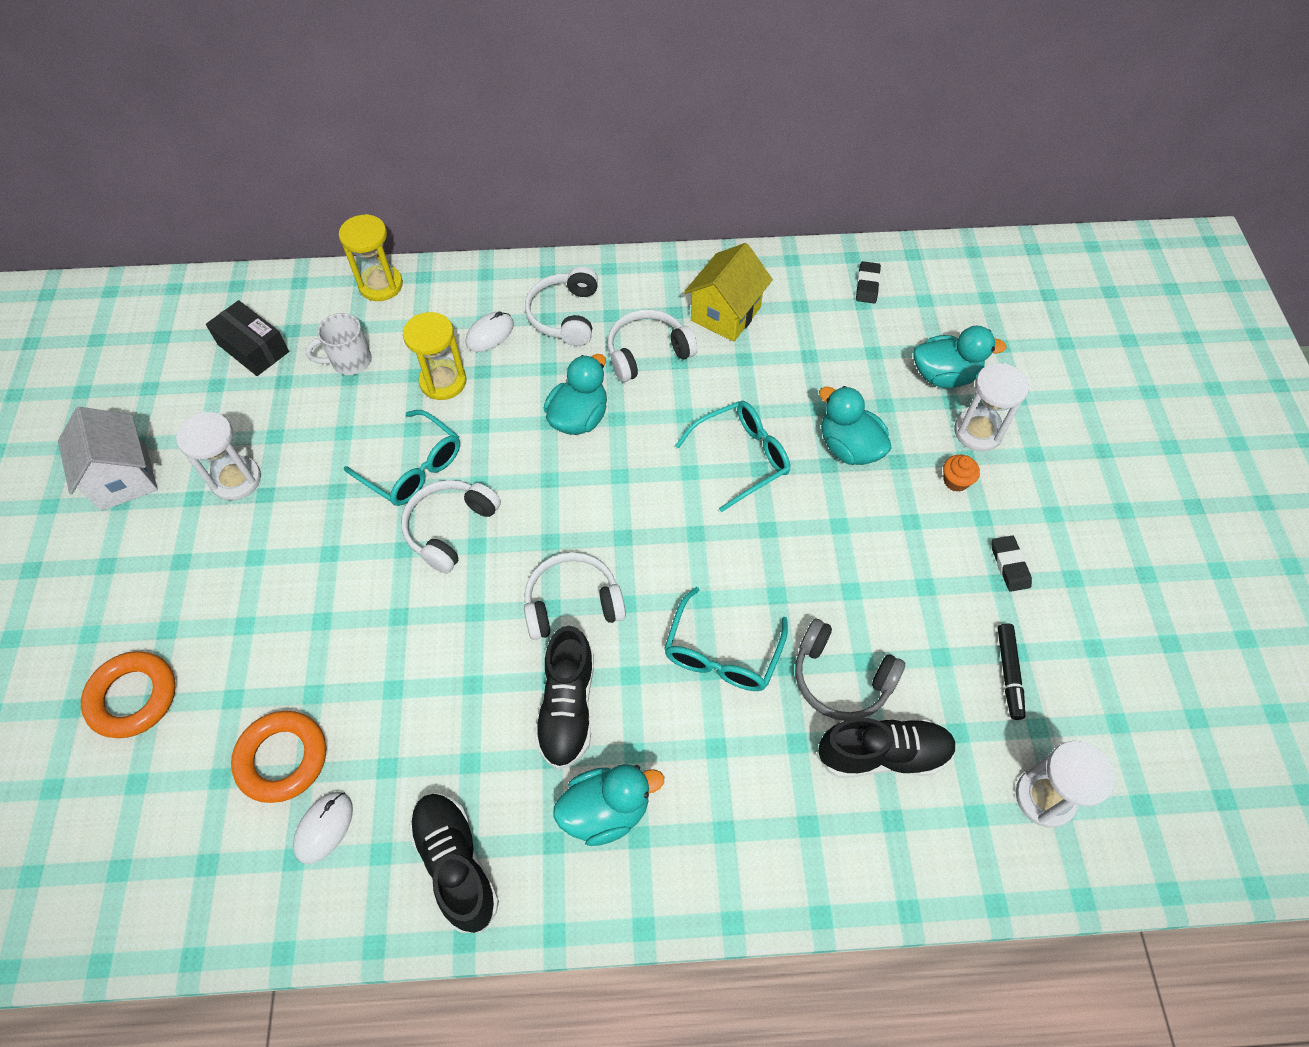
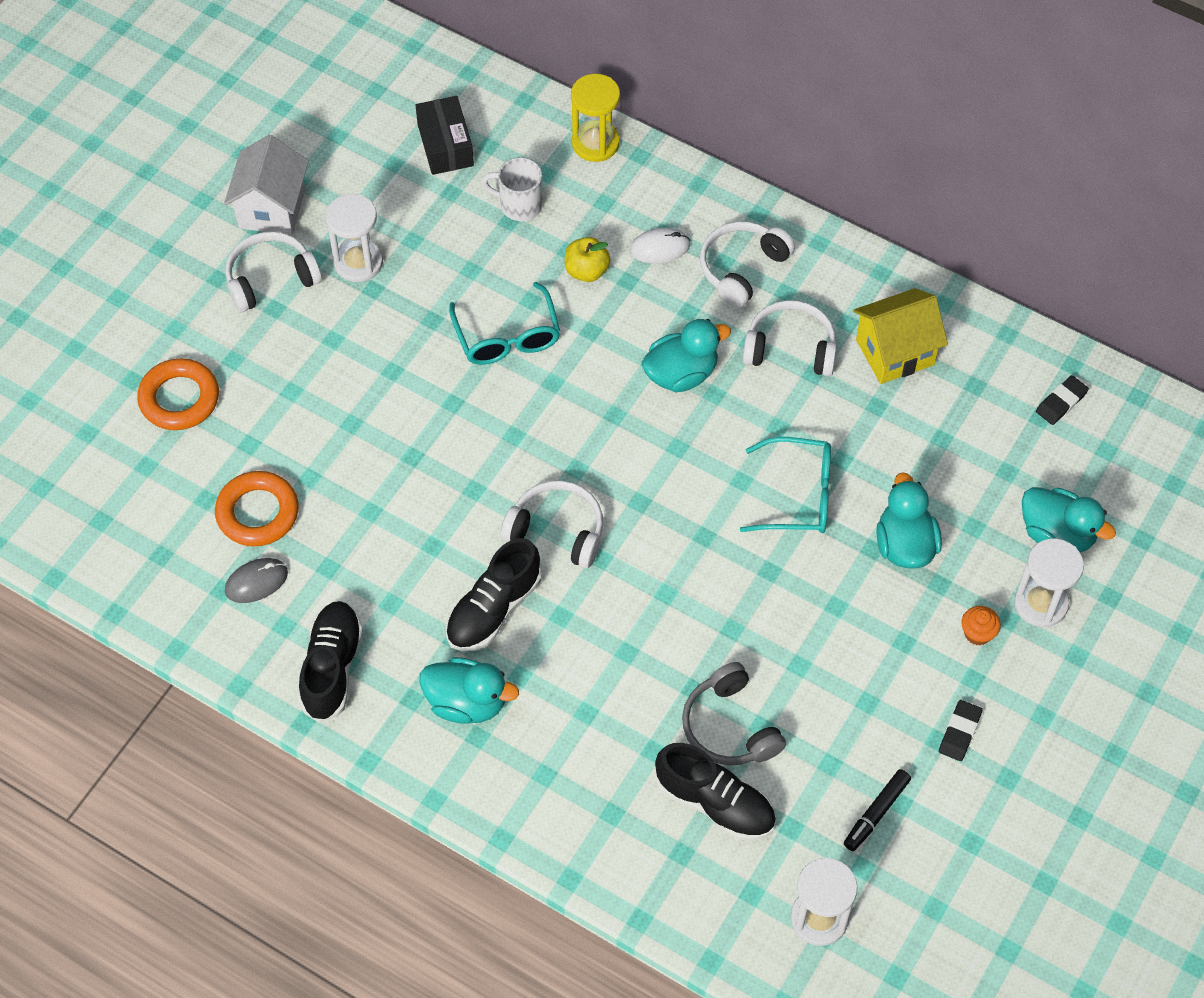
camera: 35 degrees right, 0 degrees up
(324, 827) = (256, 582): white mouse -> grey mouse
(443, 381) = (586, 271): yellow hourglass -> yellow apple
(450, 528) = (502, 408): white headphones -> white headphones (271, 279)
(722, 653) = (648, 646): turquoise glasses -> none

